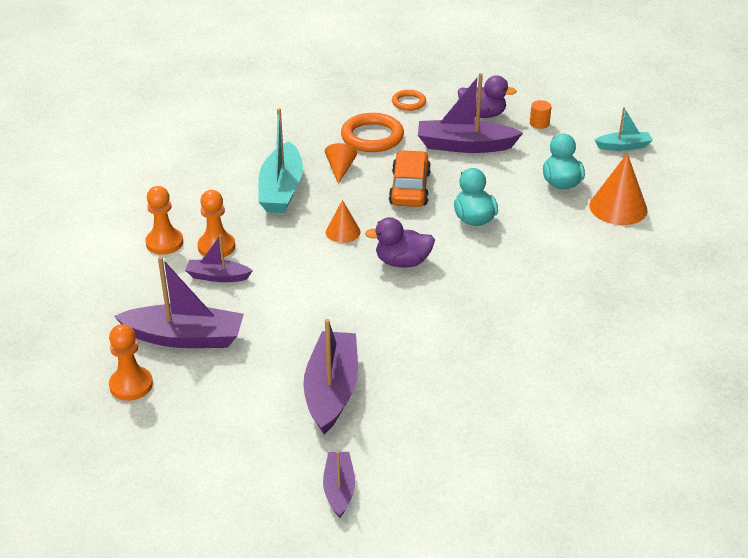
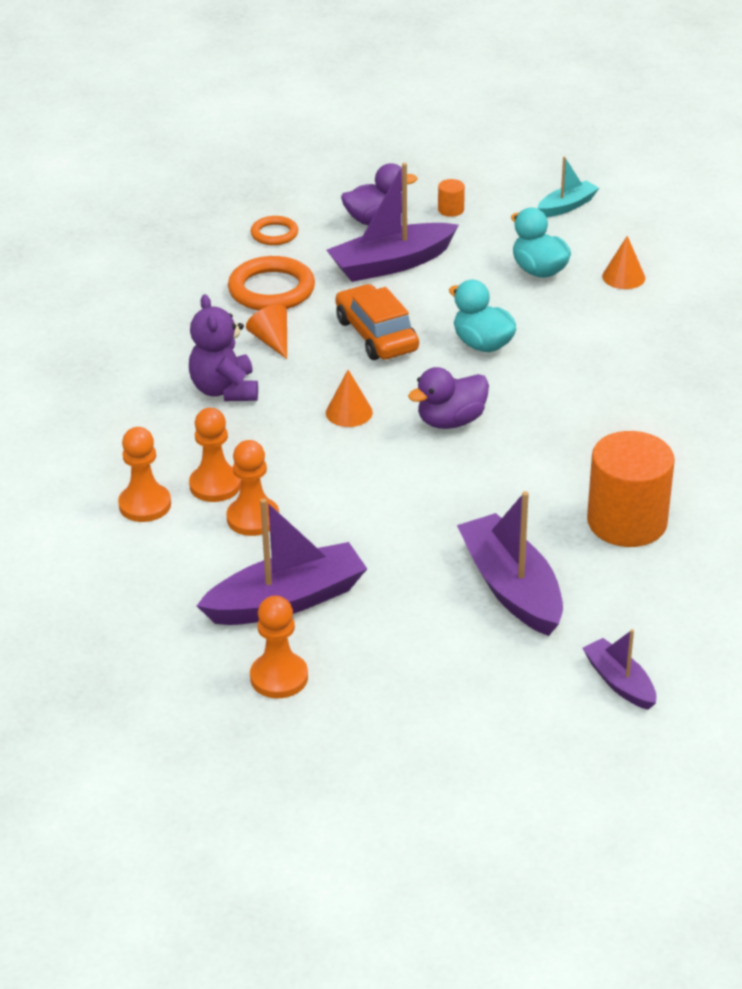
camera: 30 degrees left, 0 degrees up
(217, 276) = (253, 518): purple boat -> orange pawn
(281, 189) = (225, 390): turquoise boat -> purple teddy bear
(455, 378) = (627, 522): none -> orange cylinder
(618, 207) = (623, 277): orange cone -> orange cone, size x0.59

